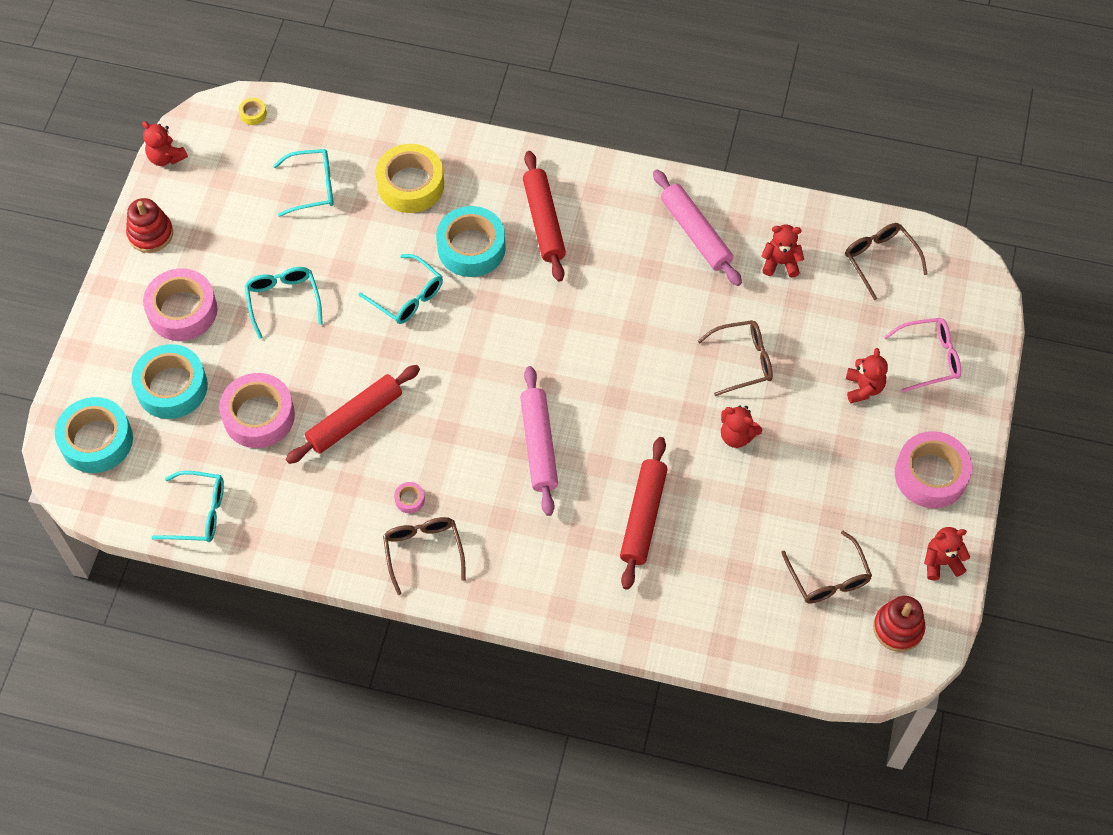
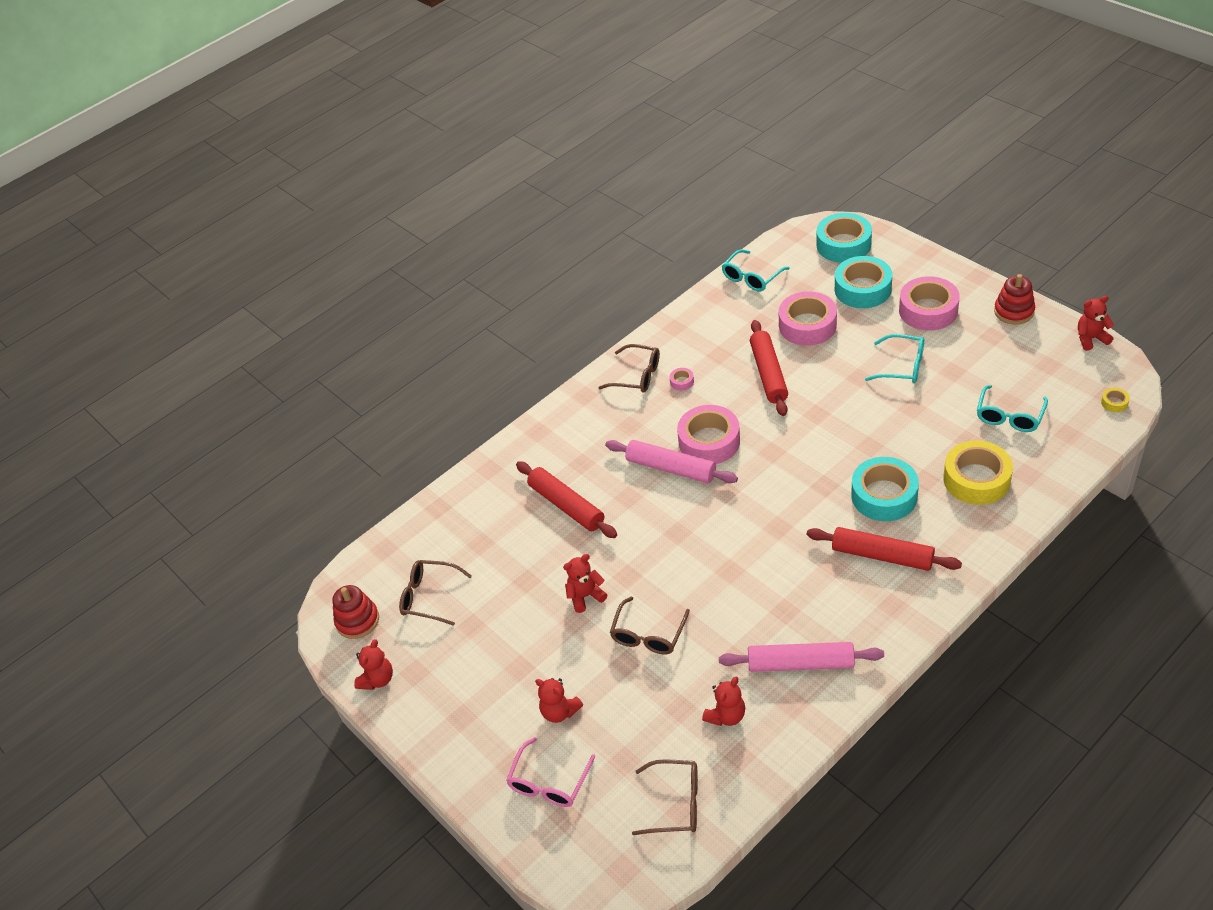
camera: 130 degrees right, 15 degrees down
(407, 296) = (860, 438): turquoise glasses -> none
(930, 475) = (448, 716): pink tape -> pink tape (709, 441)

